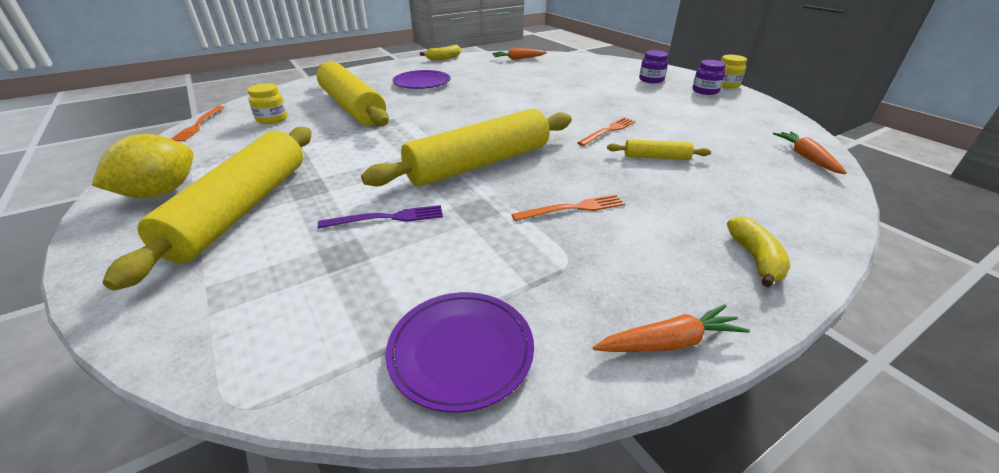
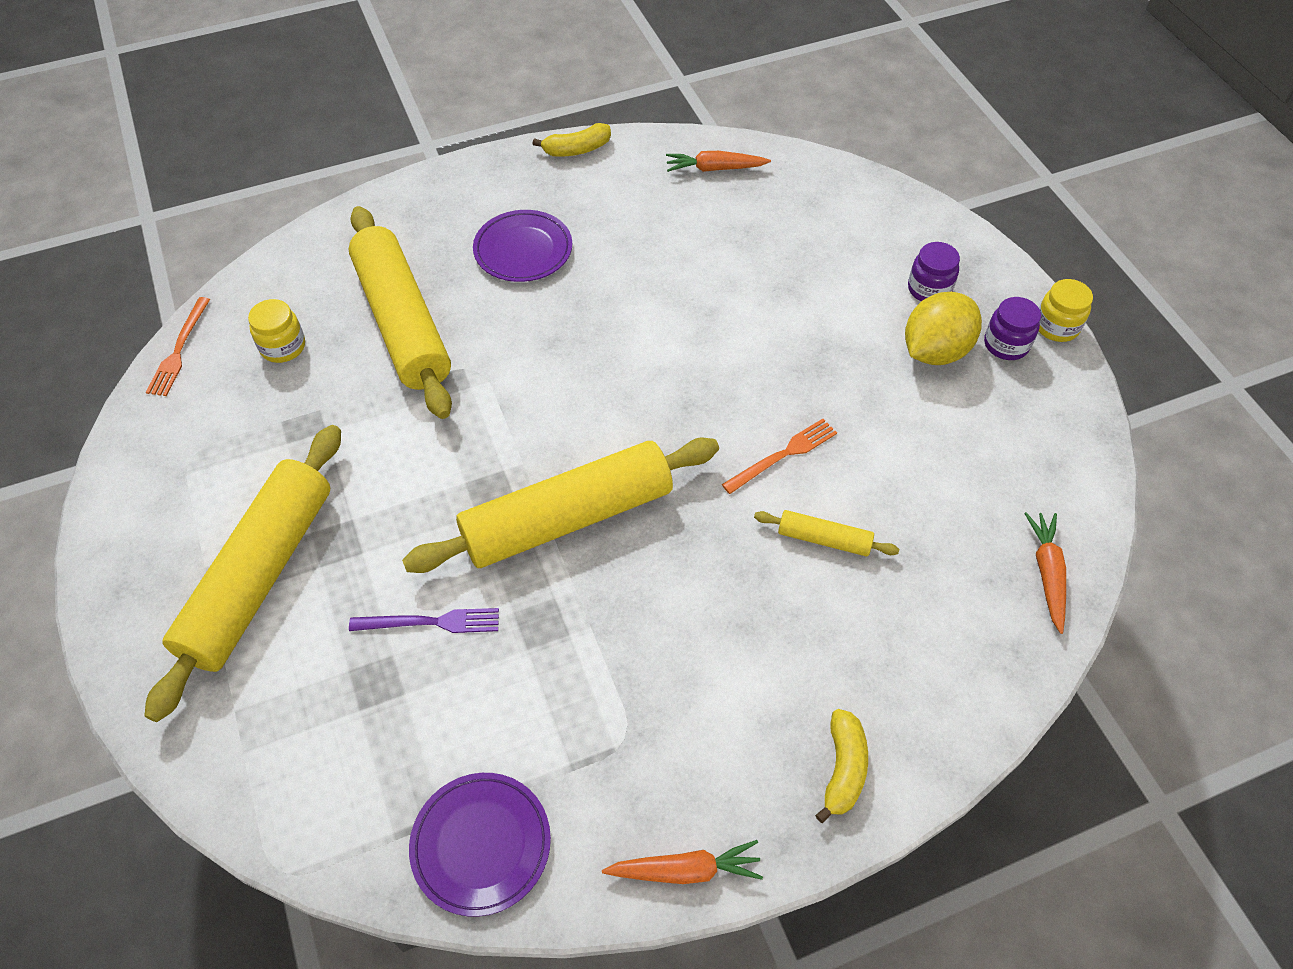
camera: 10 degrees right, 20 degrees up
(160, 193) = (158, 525): yellow lemon -> yellow lemon (935, 351)
(573, 208) = (663, 640): orange fork -> none

